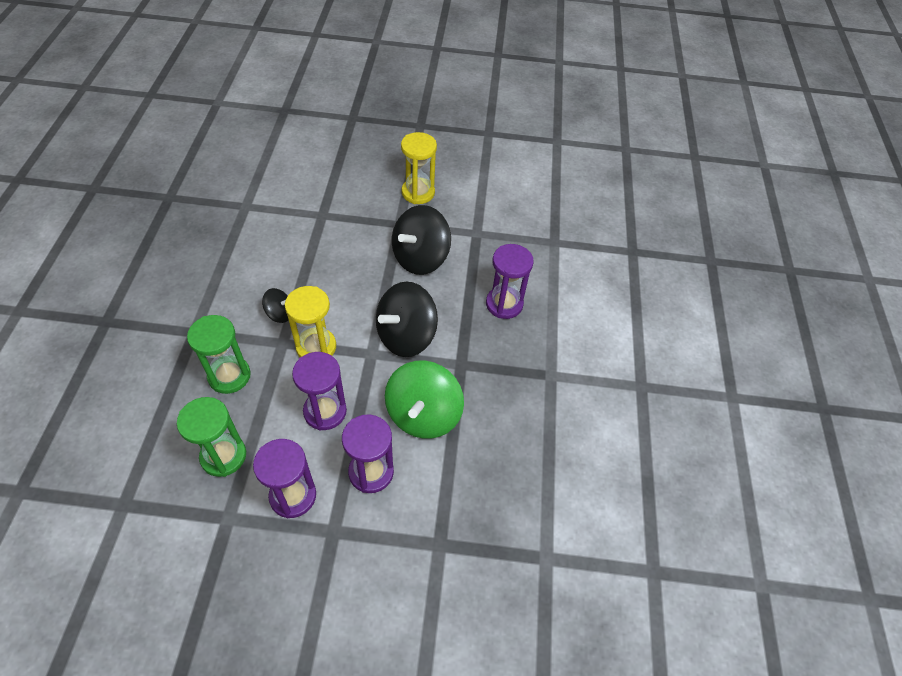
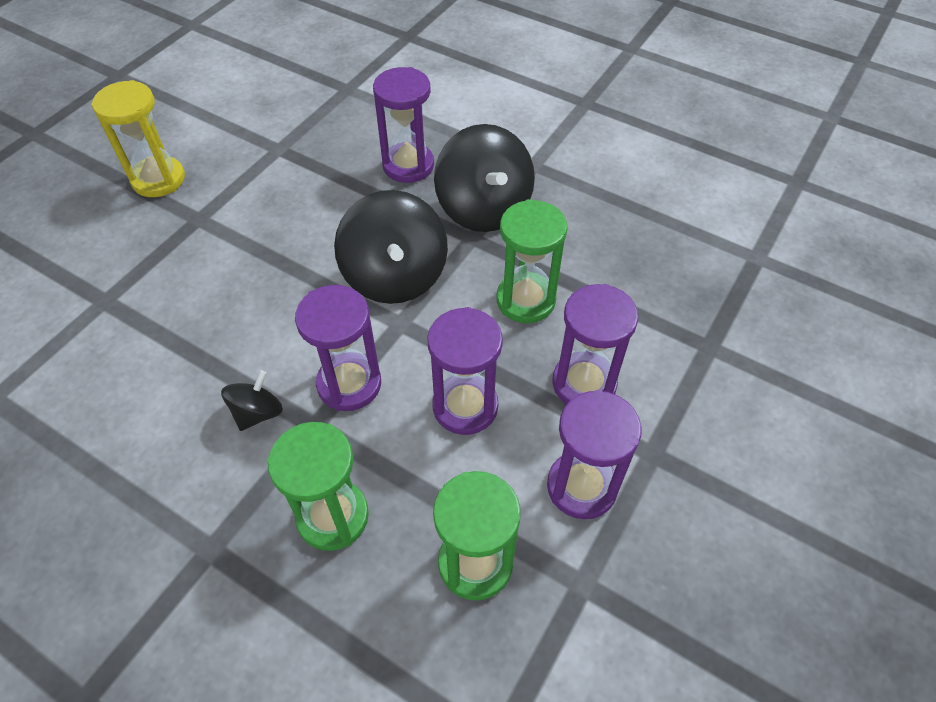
camera: 60 degrees left, 0 degrees up
(316, 347) = (349, 384): yellow hourglass -> purple hourglass
(420, 258) = (276, 217): black spinning top -> black spinning top (484, 208)
(423, 414) = (525, 300): green spinning top -> green hourglass

